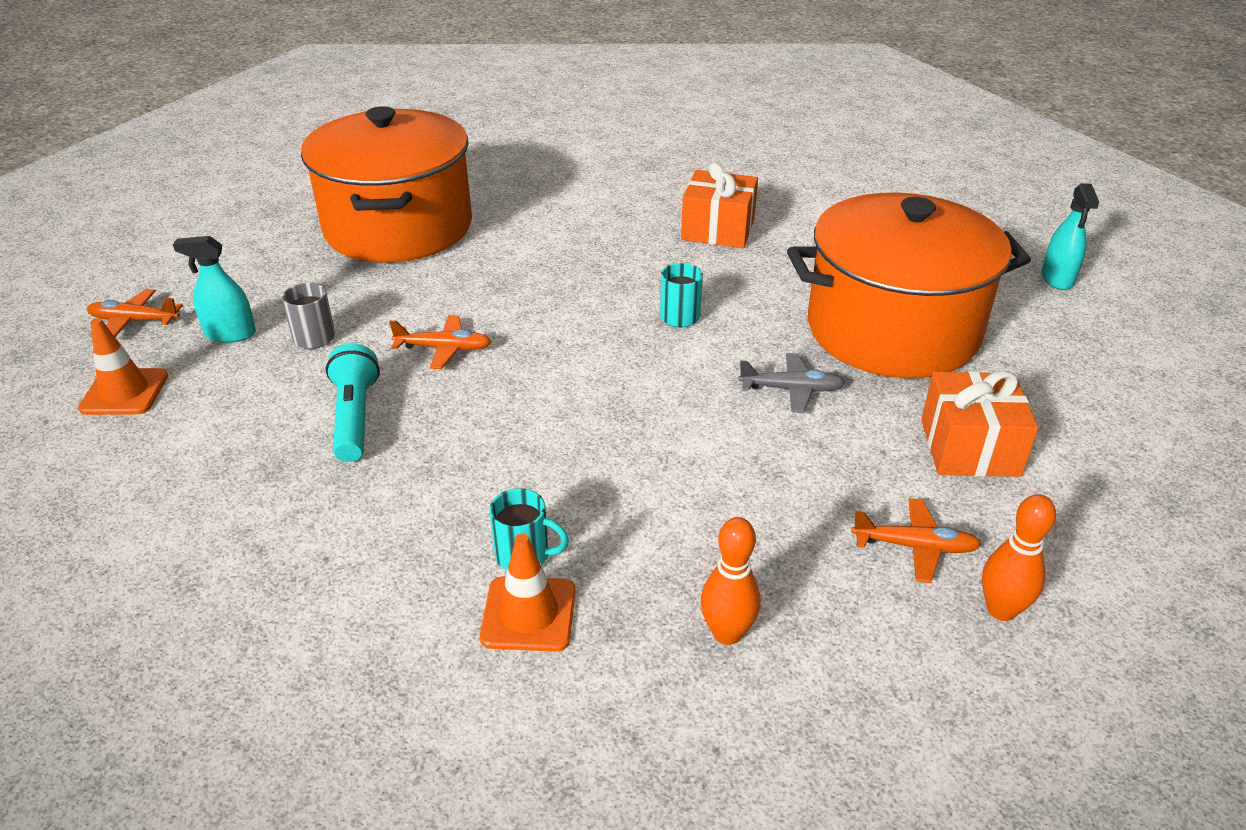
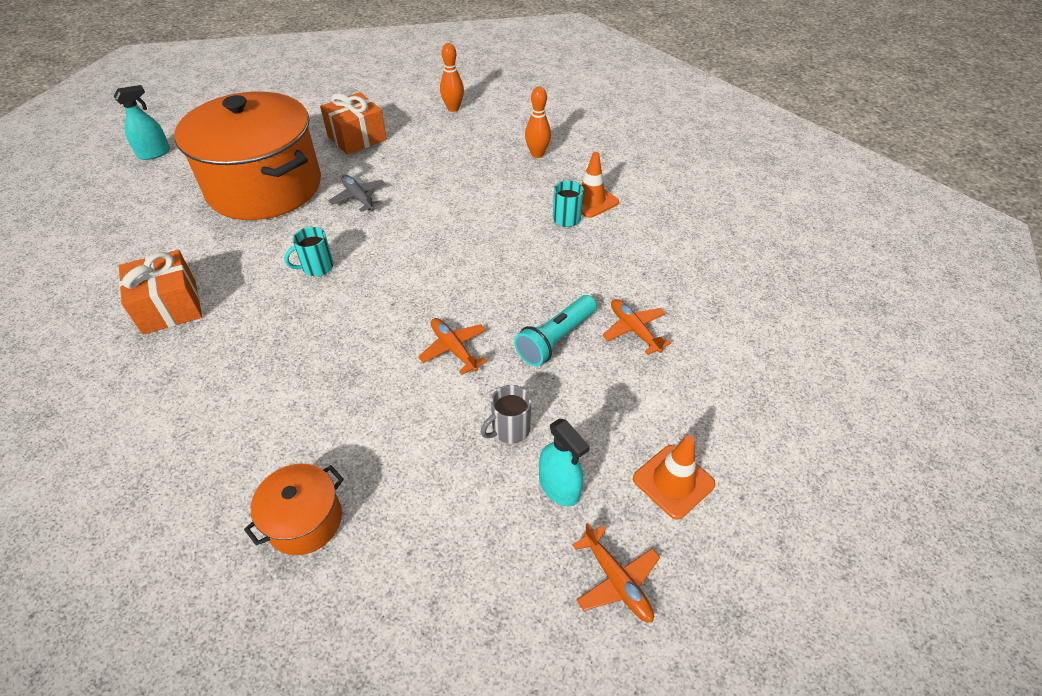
camera: 130 degrees left, 10 degrees up
(398, 227) = (305, 520): orange pot -> orange pot, size x0.42
(914, 546) = (440, 132): orange plane -> orange plane (634, 330)

